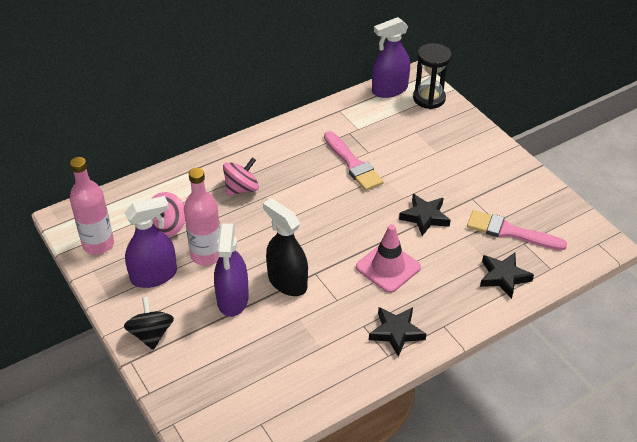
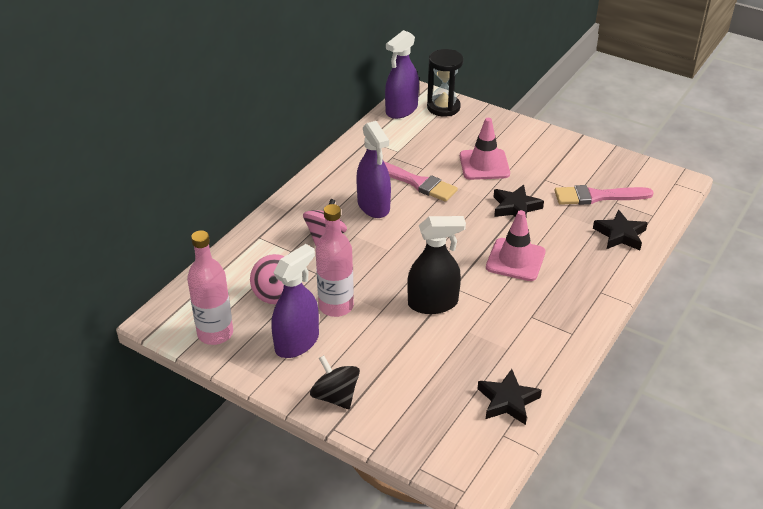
camera: 25 degrees left, 5 degrees down
(233, 299) = (392, 336): purple spray bottle -> purple spray bottle (373, 206)
(287, 282) = (433, 303): black spray bottle -> black spray bottle turned 150 degrees clockwise
(396, 332) = (564, 311): black star -> black star (507, 401)
(426, 166) = (484, 165): none -> pink traffic cone

